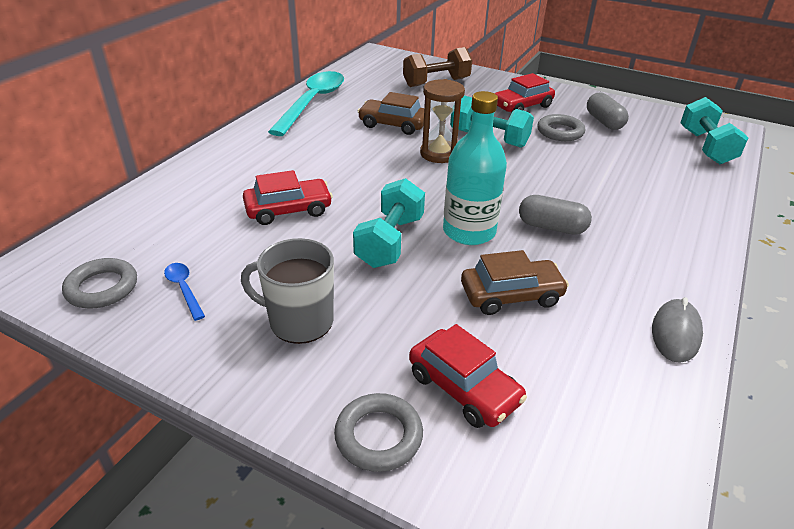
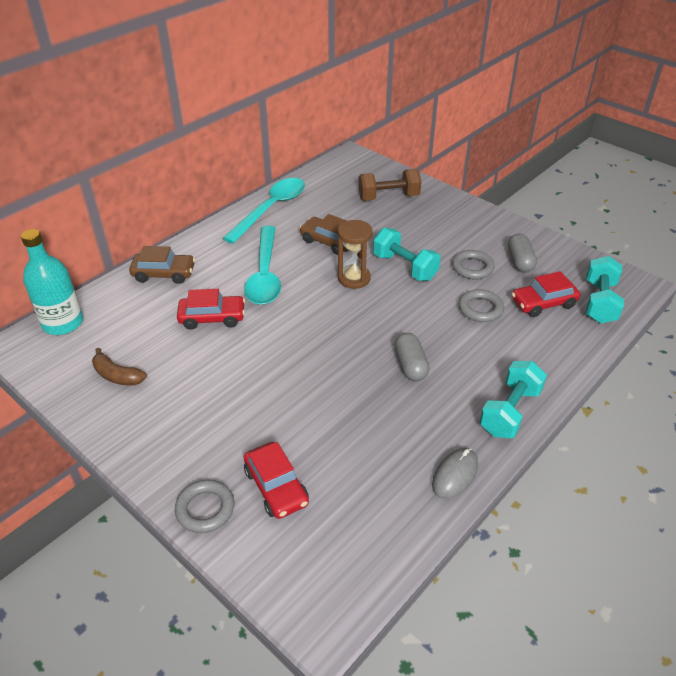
camera: 15 degrees right, 5 degrees up
(102, 288) = (64, 365): grey ring -> grey ring (480, 309)
(184, 289) = (117, 376): blue spoon -> brown banana
(299, 321) = (186, 415): grey mug -> none
(334, 161) = (265, 274): none -> turquoise spoon
(390, 241) = (277, 358): turquoise dumbbell -> turquoise dumbbell (510, 411)
(469, 231) = (342, 359): turquoise bottle -> turquoise bottle (63, 323)
(511, 295) = (346, 421): brown car -> brown car (164, 274)
(522, 106) = (453, 234): red car -> red car (543, 303)
(551, 227) = (410, 365): grey capsule -> grey capsule turned 45 degrees clockwise

